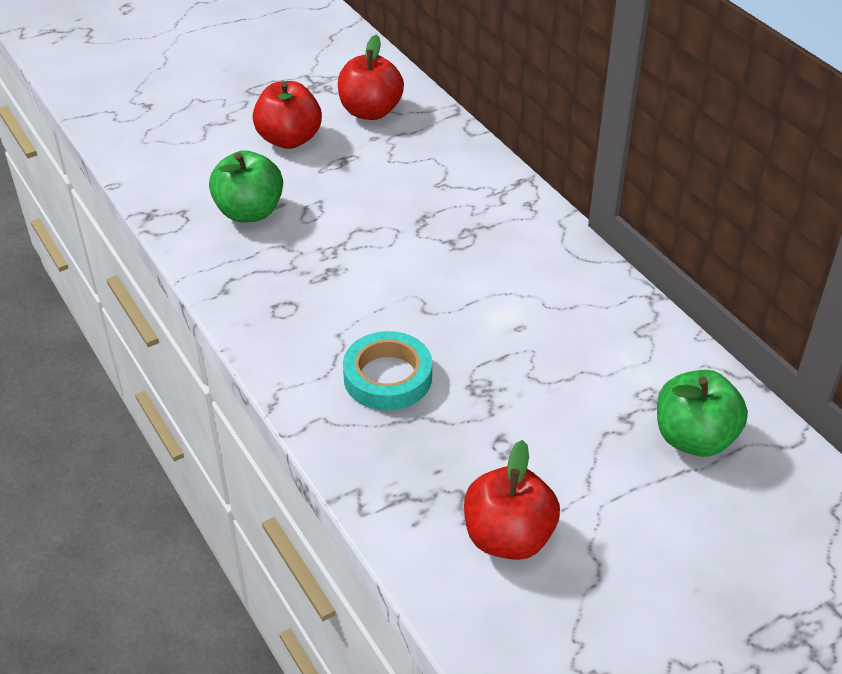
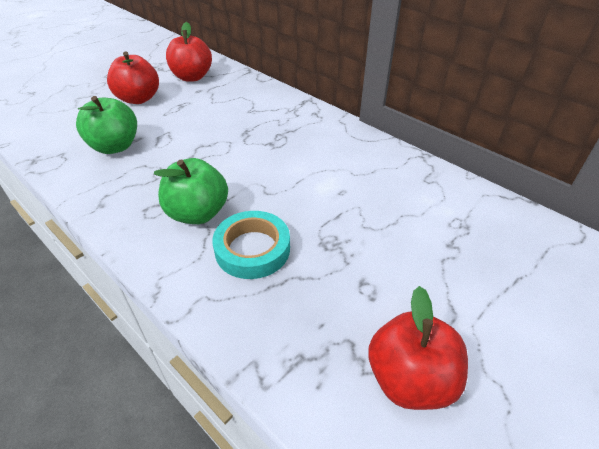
camera: 15 degrees left, 0 degrees up
(694, 438) = (510, 250): green apple -> green apple (198, 213)

